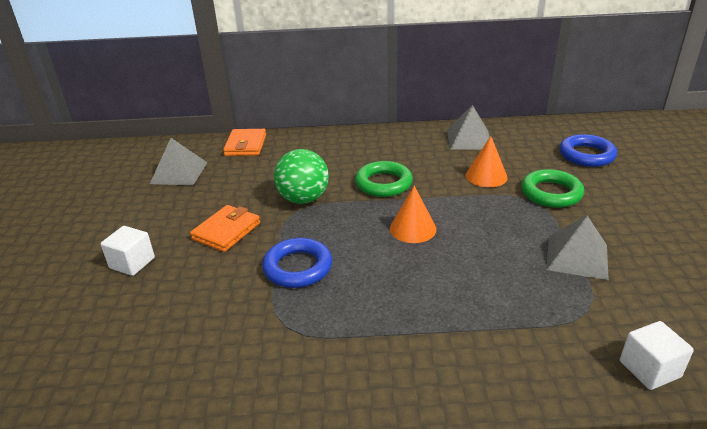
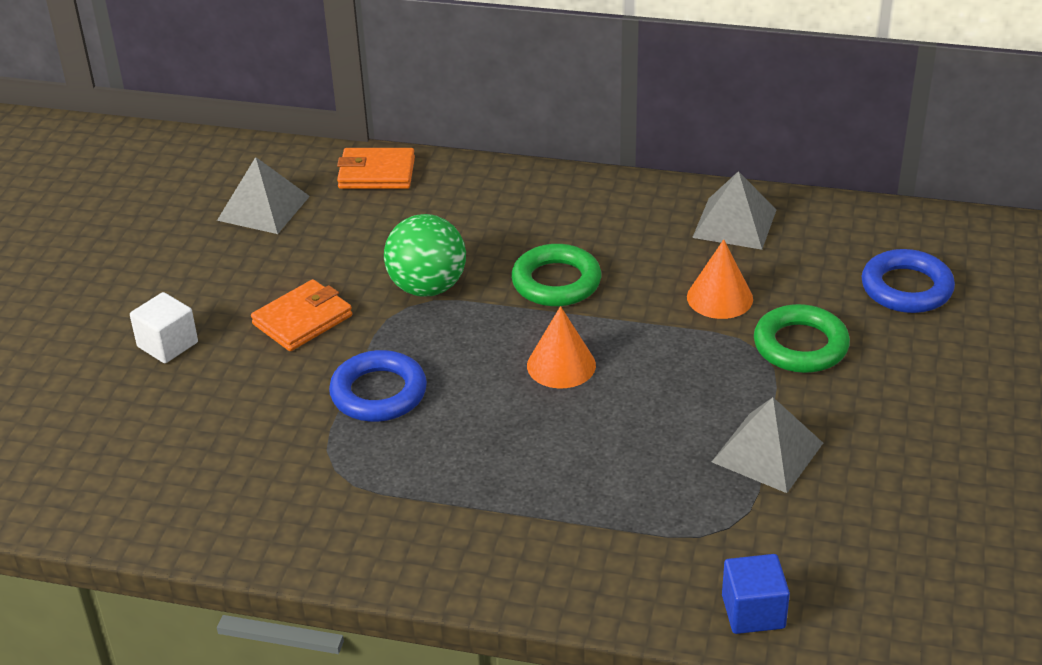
camera: 15 degrees right, 5 degrees up
(245, 145) = (376, 173): orange wallet -> orange wallet turned 75 degrees clockwise
(649, 369) = (753, 611): white cube -> blue cube

